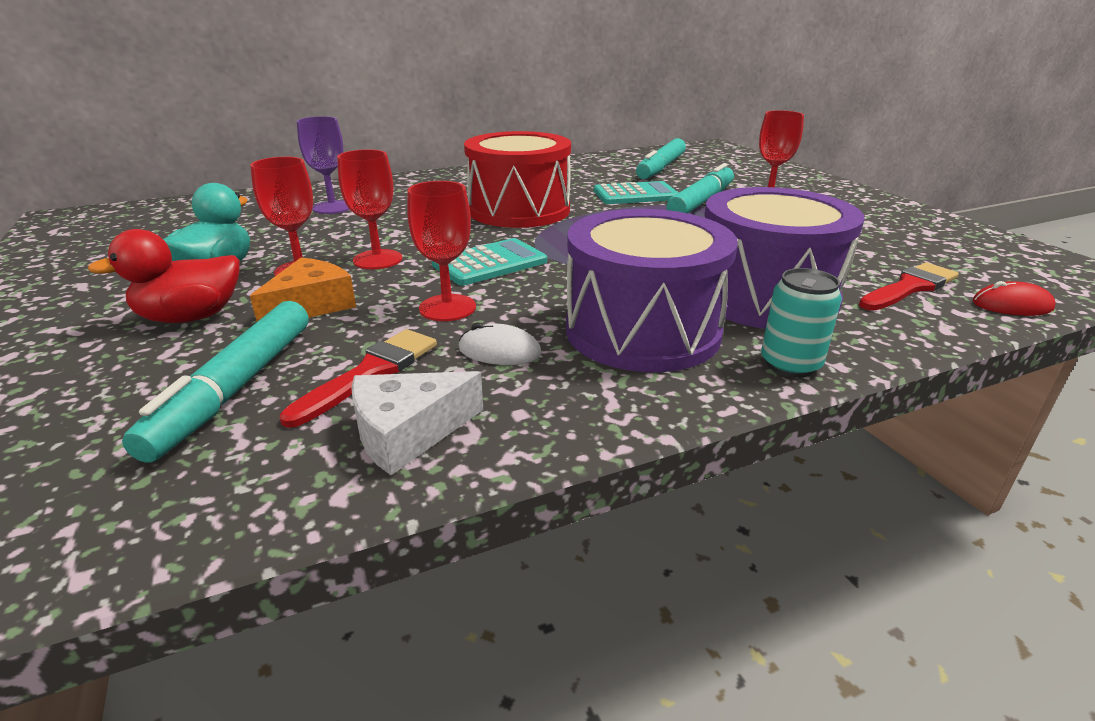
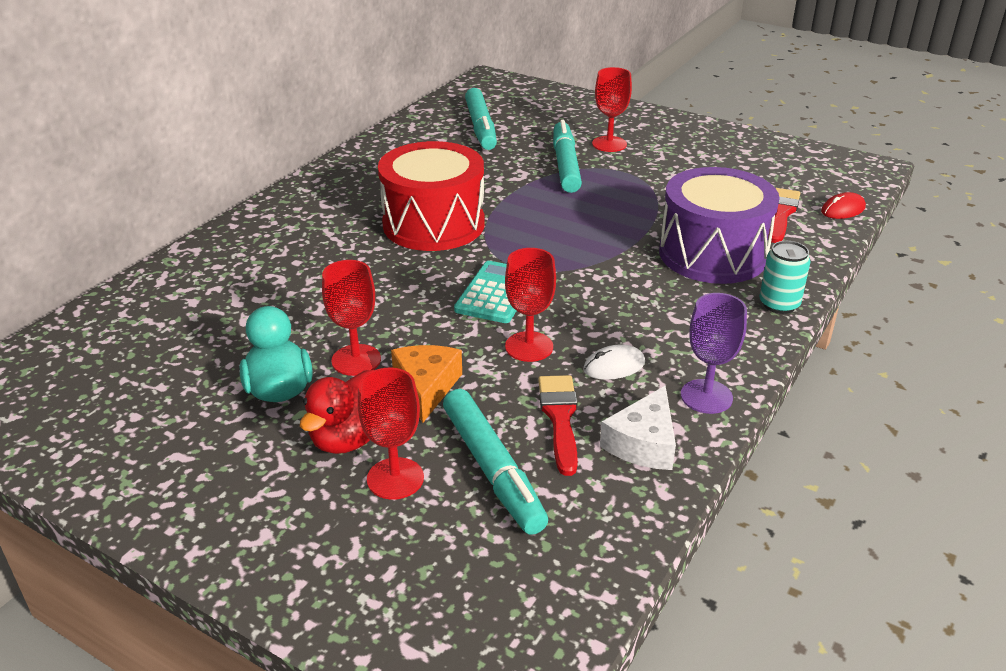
camera: 35 degrees left, 5 degrees up
(332, 207) = (251, 279): purple goblet -> purple goblet (706, 396)
(377, 259) = (401, 323): red goblet -> red goblet (395, 478)
(635, 195) = (504, 172): turquoise calculator -> none
(642, 331) = (676, 313): purple drum -> none

